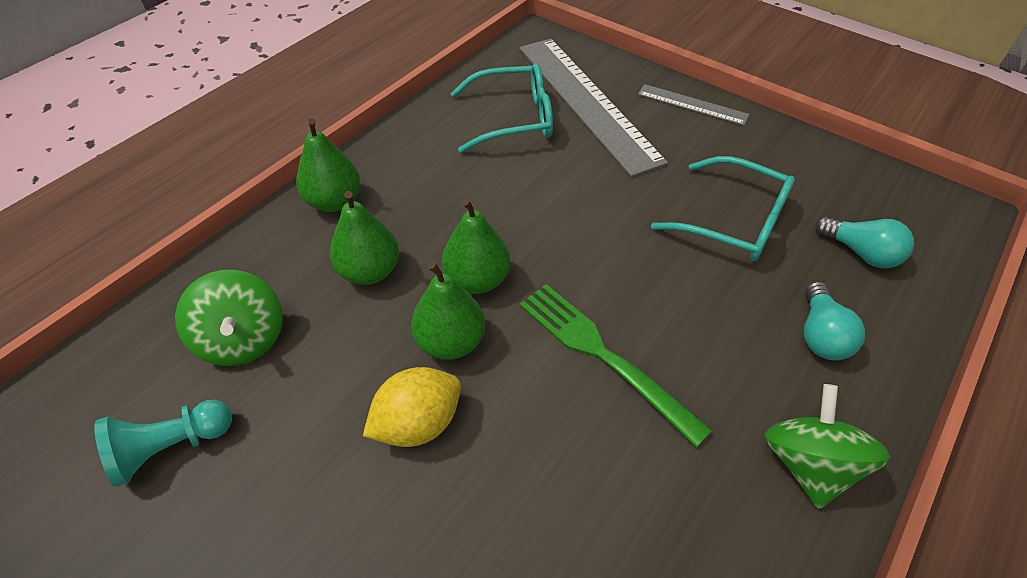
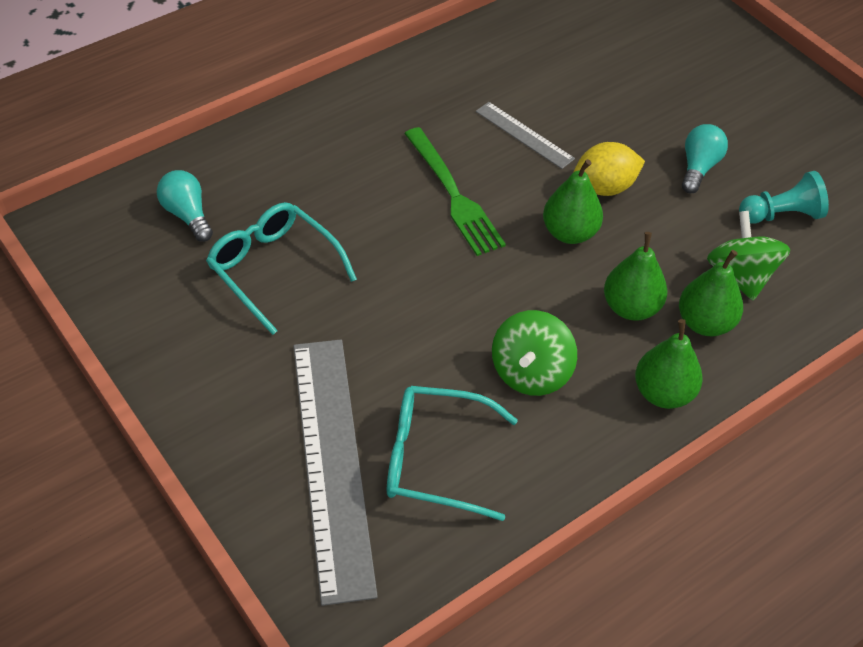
camera: 165 degrees left, 0 degrees up
(477, 280) = (535, 276): green pear -> green pear (705, 323)
(692, 105) = (206, 422): grey ruler -> grey ruler (524, 135)
(808, 463) = (353, 107): green spinning top -> green spinning top (531, 373)
(820, 335) = (280, 168): turquoise light bulb -> turquoise light bulb (698, 167)

